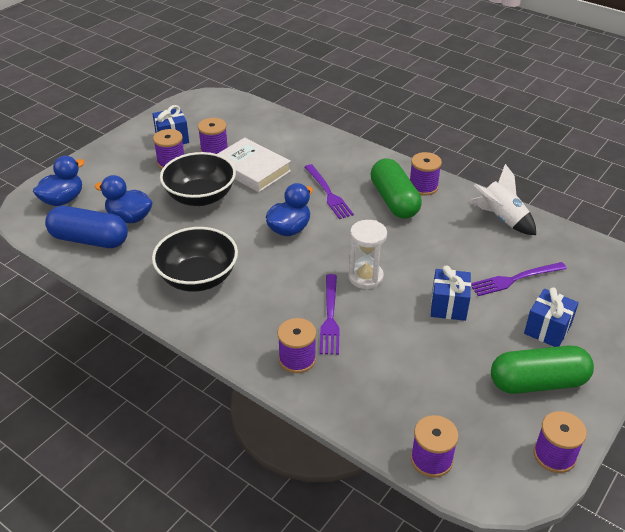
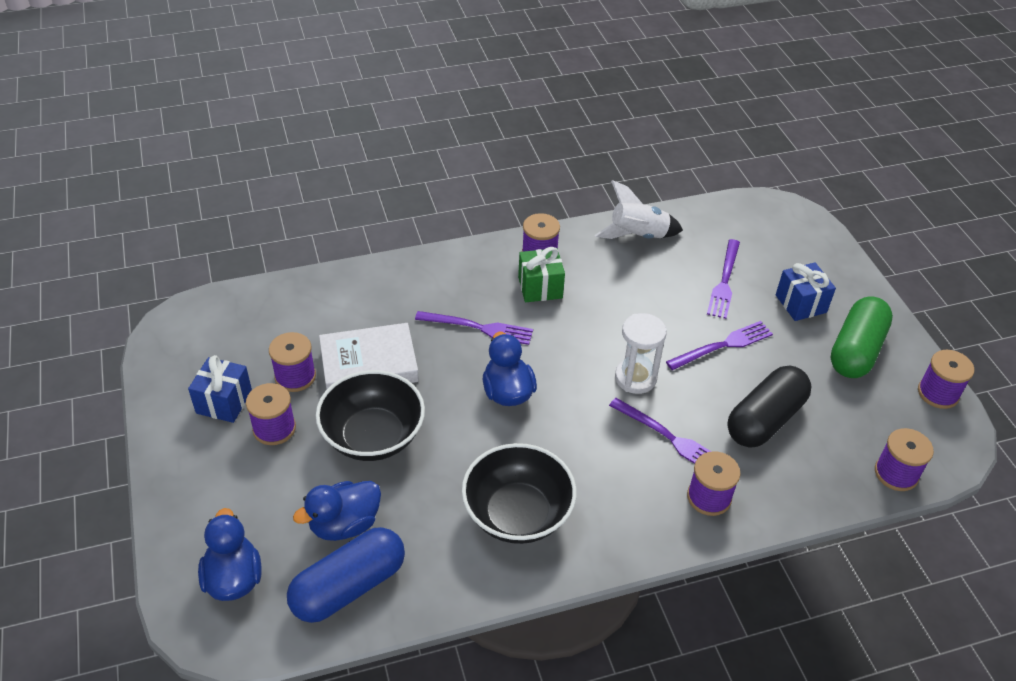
camera: 55 degrees left, 5 degrees up
(394, 200) = (540, 287): green capsule -> green gift
(401, 358) = (765, 419): none -> black capsule
(448, 306) = (723, 345): blue gift -> purple fork

